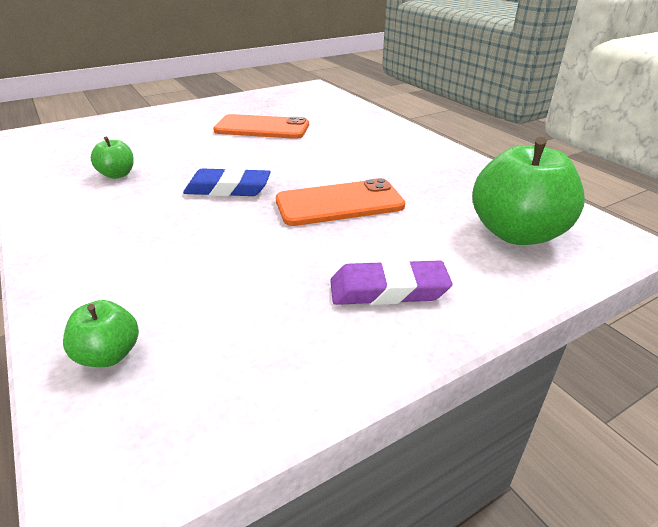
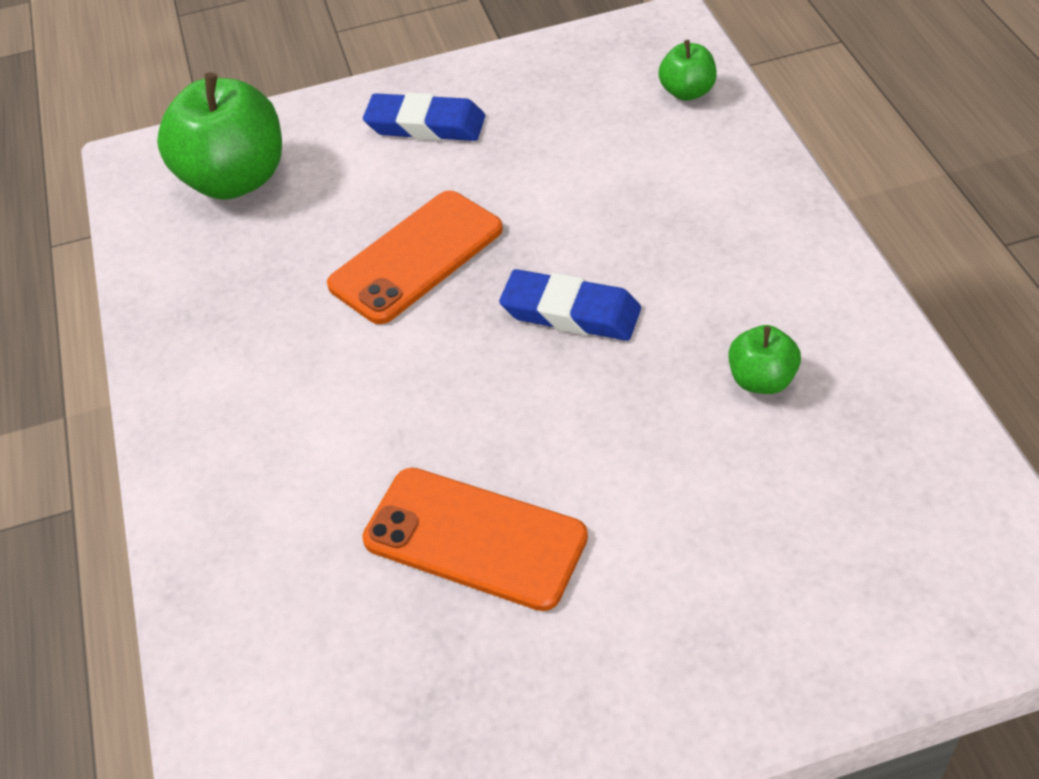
camera: 160 degrees left, 15 degrees up
(339, 203) = (416, 257): orange phone -> orange phone turned 45 degrees counterclockwise
(388, 290) = (425, 125): purple eraser -> blue eraser

